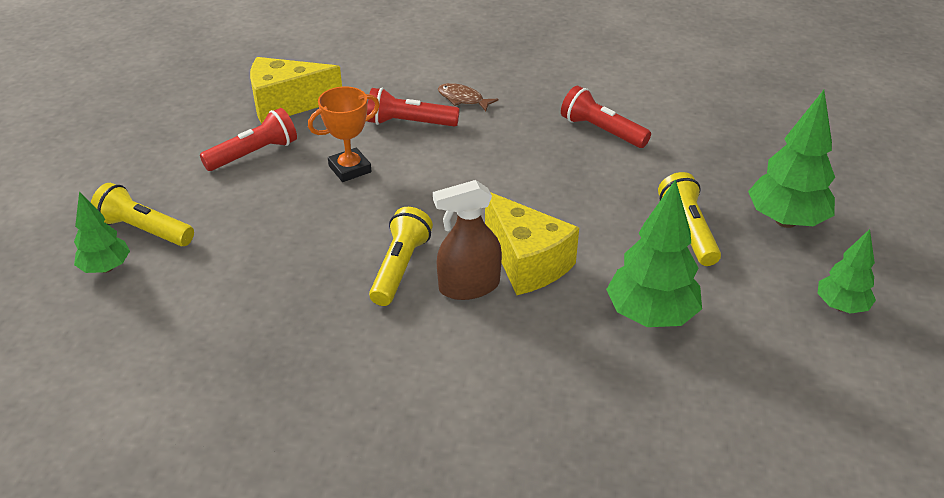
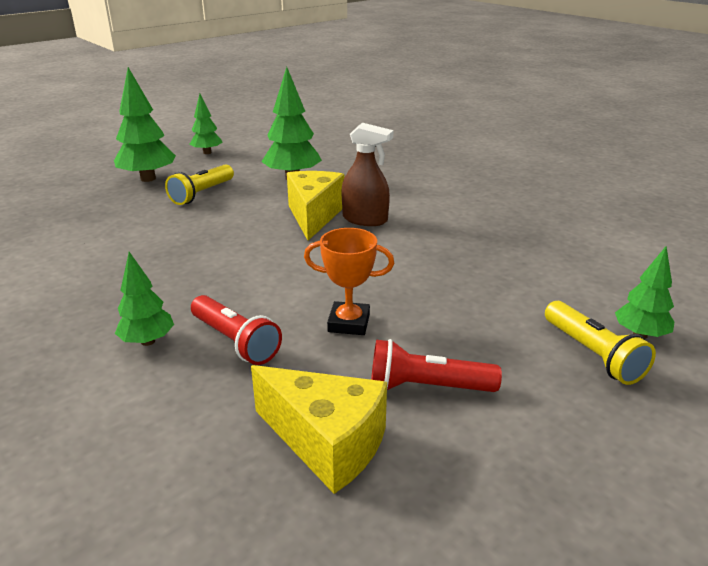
camera: 140 degrees left, 10 degrees down
(400, 268) = (395, 243): yellow flashlight -> none
(463, 99) = (148, 341): brown fish -> green tree
(601, 131) = (115, 258): red flashlight -> none

